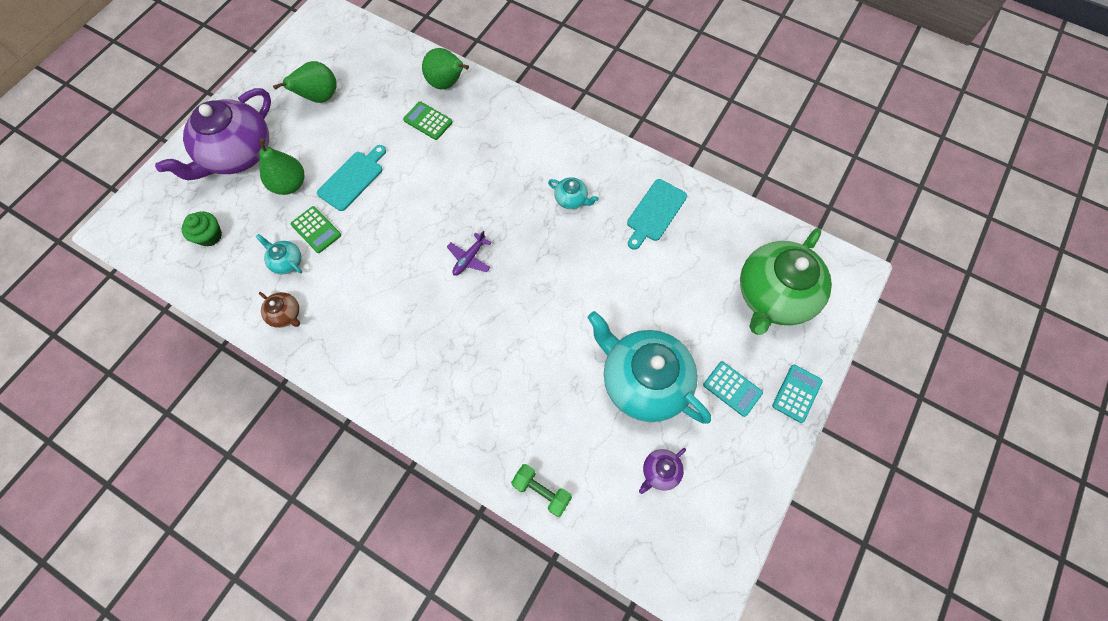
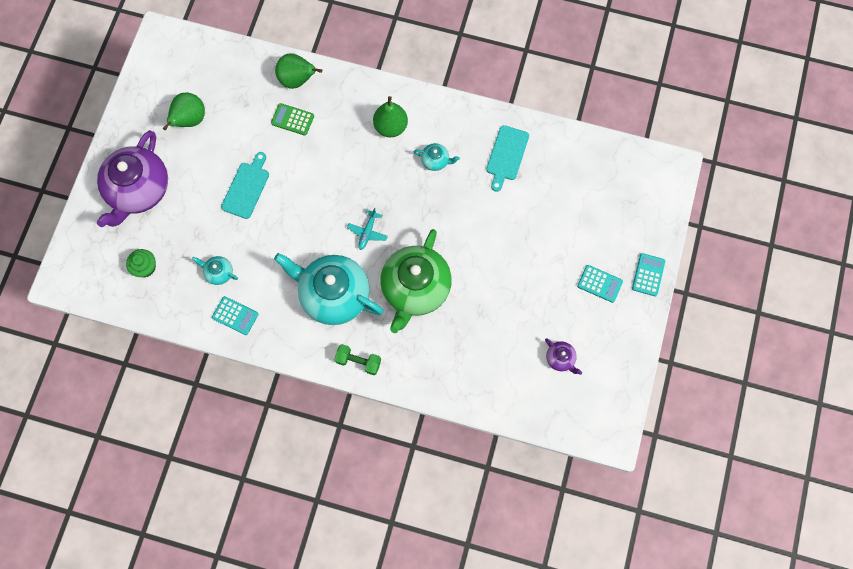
camera: 15 degrees left, 5 degrees up
(286, 314) = (235, 316): brown teapot -> turquoise calculator
(290, 184) = (195, 206): green pear -> green pear (390, 127)
(316, 230) = (233, 240): green calculator -> none
(469, 258) = (367, 232): purple plane -> turquoise plane
(541, 491) = (478, 395): green dumbbell -> green dumbbell (358, 361)
(643, 380) = (531, 295): turquoise teapot -> turquoise teapot (333, 295)
(660, 472) = (560, 359): purple teapot -> purple teapot turned 75 degrees counterclockwise
(773, 295) = (616, 202): green teapot -> green teapot (415, 288)

